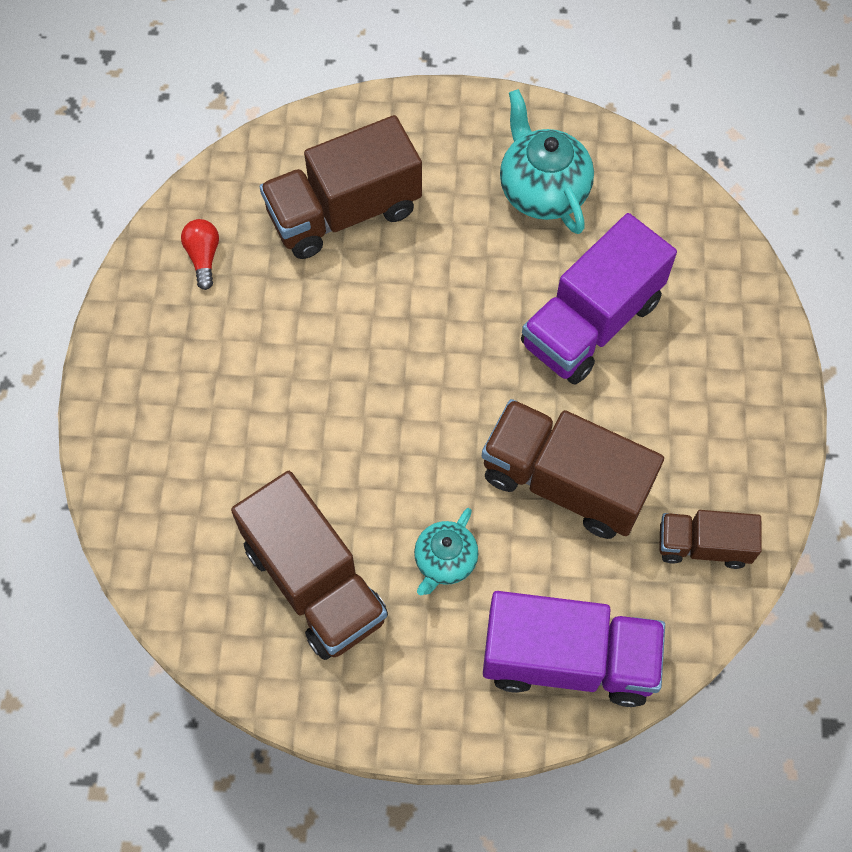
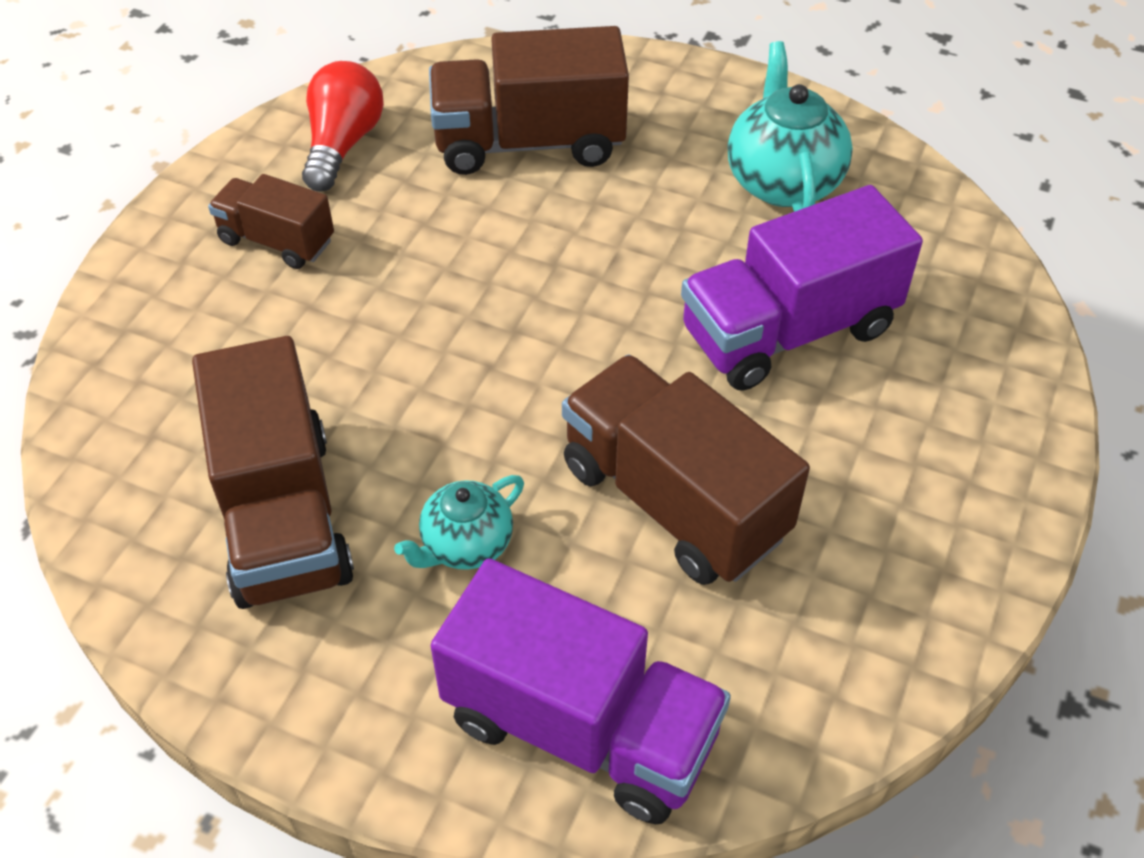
camera: 20 degrees right, 15 degrees down
(203, 257) = (343, 144): red light bulb -> red light bulb, size x1.61
(703, 545) = (842, 640): brown truck -> brown truck (276, 241)

